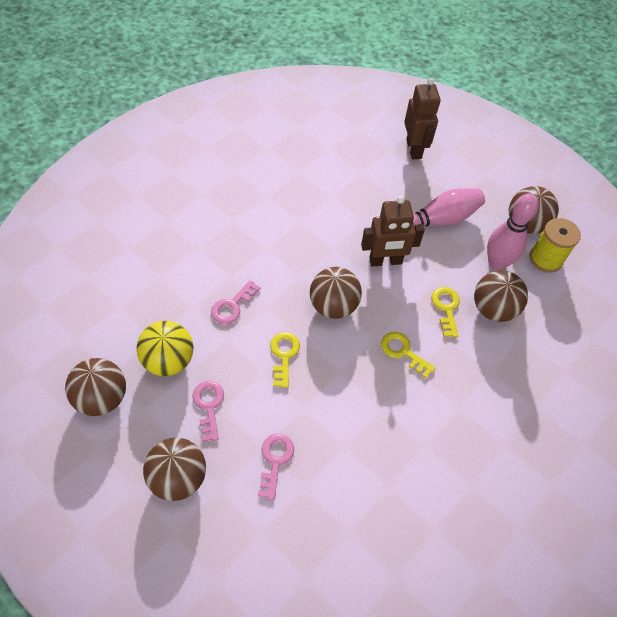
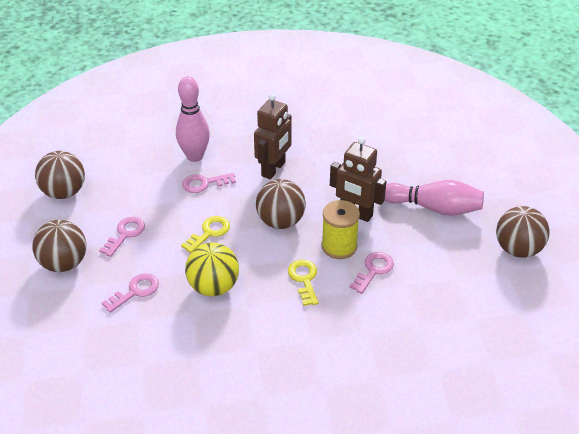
camera: 40 degrees right, 15 degrees down
(169, 360) = (127, 193): yellow ball -> yellow ball (213, 287)
(414, 149) = (469, 149): brown robot -> brown robot (273, 169)
(446, 308) = (373, 270): yellow key -> pink key
(493, 309) = (416, 292): brown ball -> none
(496, 263) = (456, 263): pink bowling pin -> pink bowling pin (194, 156)
(545, 259) = (509, 283): yellow spool -> yellow spool (339, 246)

